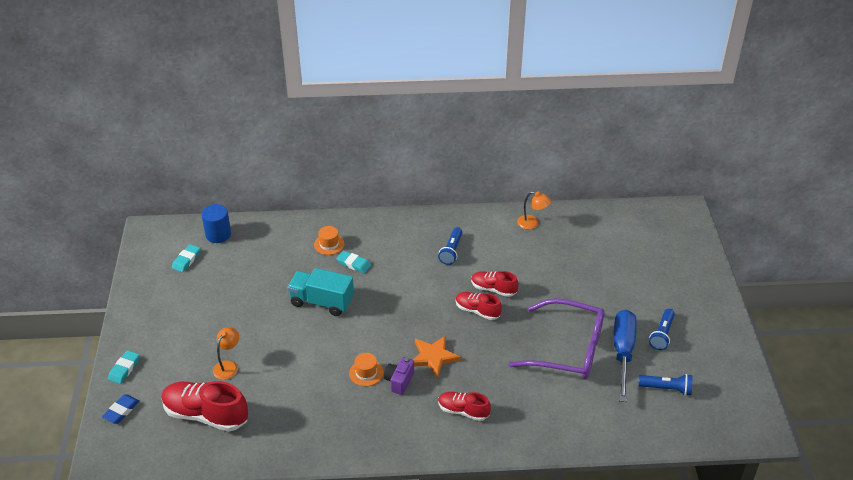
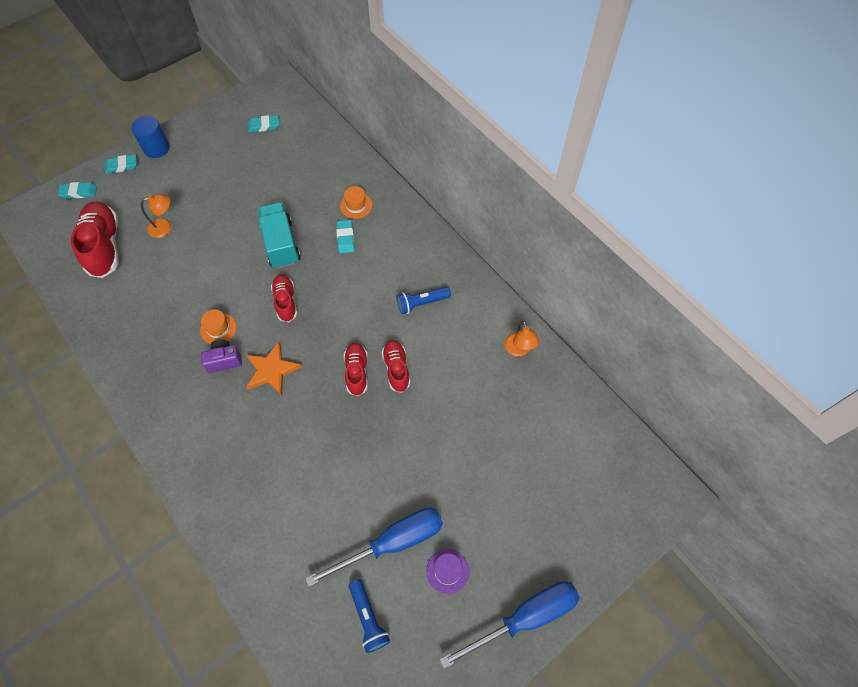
camera: 55 degrees right, 20 degrees up
(121, 411) = (79, 192): blue eraser -> turquoise eraser
(218, 234) = (308, 126): blue cylinder -> blue cylinder (156, 148)
(463, 411) = (219, 435): red shoe -> red shoe (286, 302)
(569, 349) = (361, 486): purple glasses -> none
(662, 334) = (447, 571): blue flashlight -> purple hat
(716, 314) = (524, 617): none -> blue screwdriver

